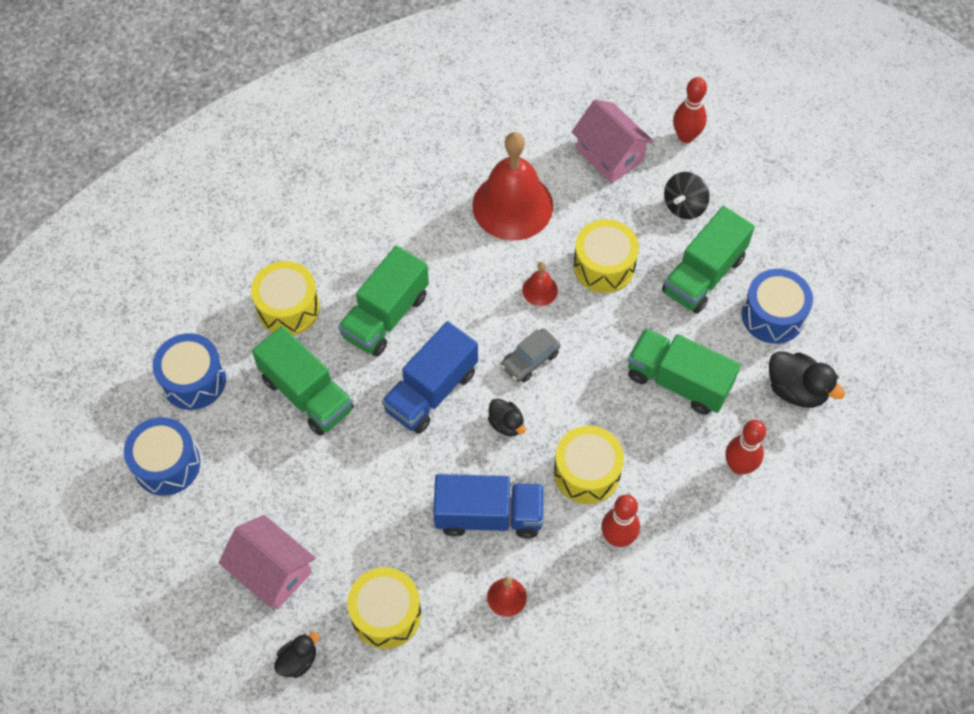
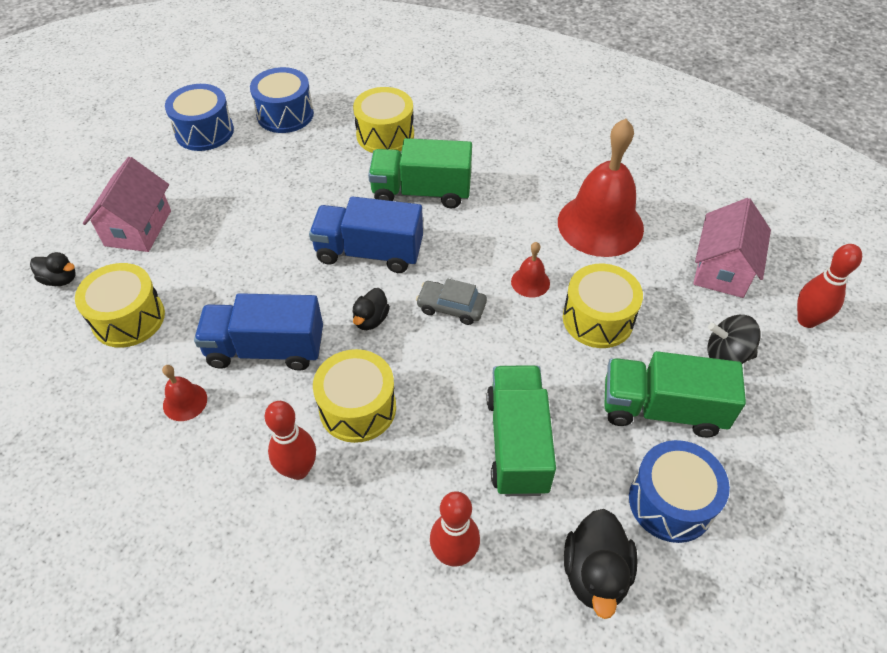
camera: 60 degrees right, 10 degrees down
(307, 394) = (314, 178): green truck -> none
(489, 515) = (266, 349): blue truck -> blue truck turned 120 degrees clockwise

